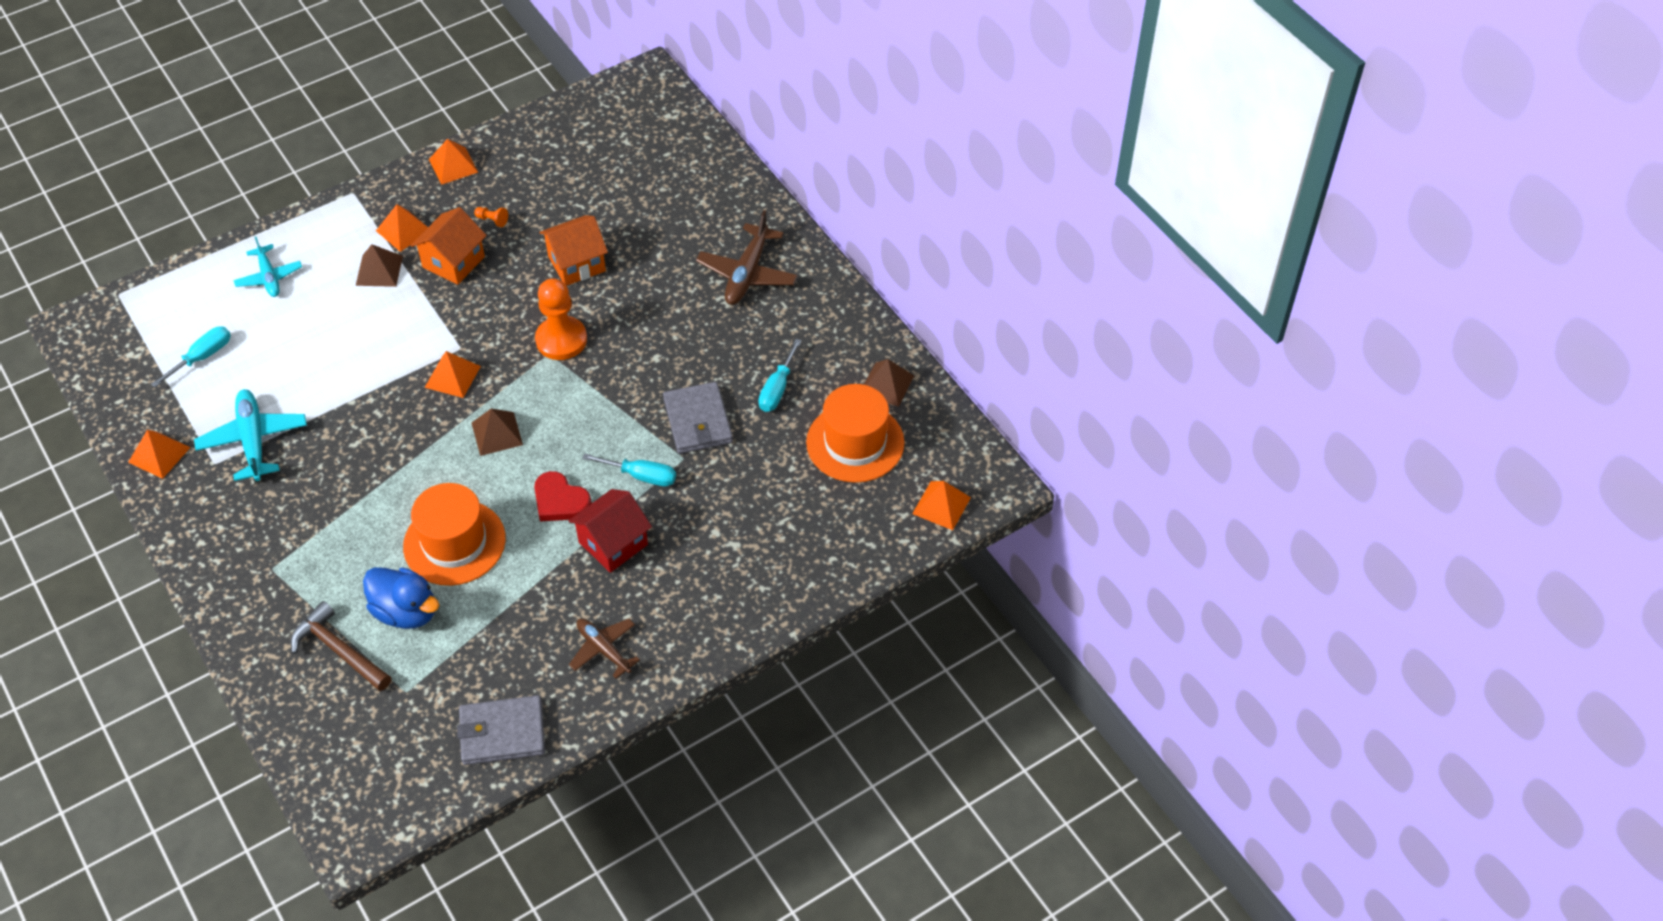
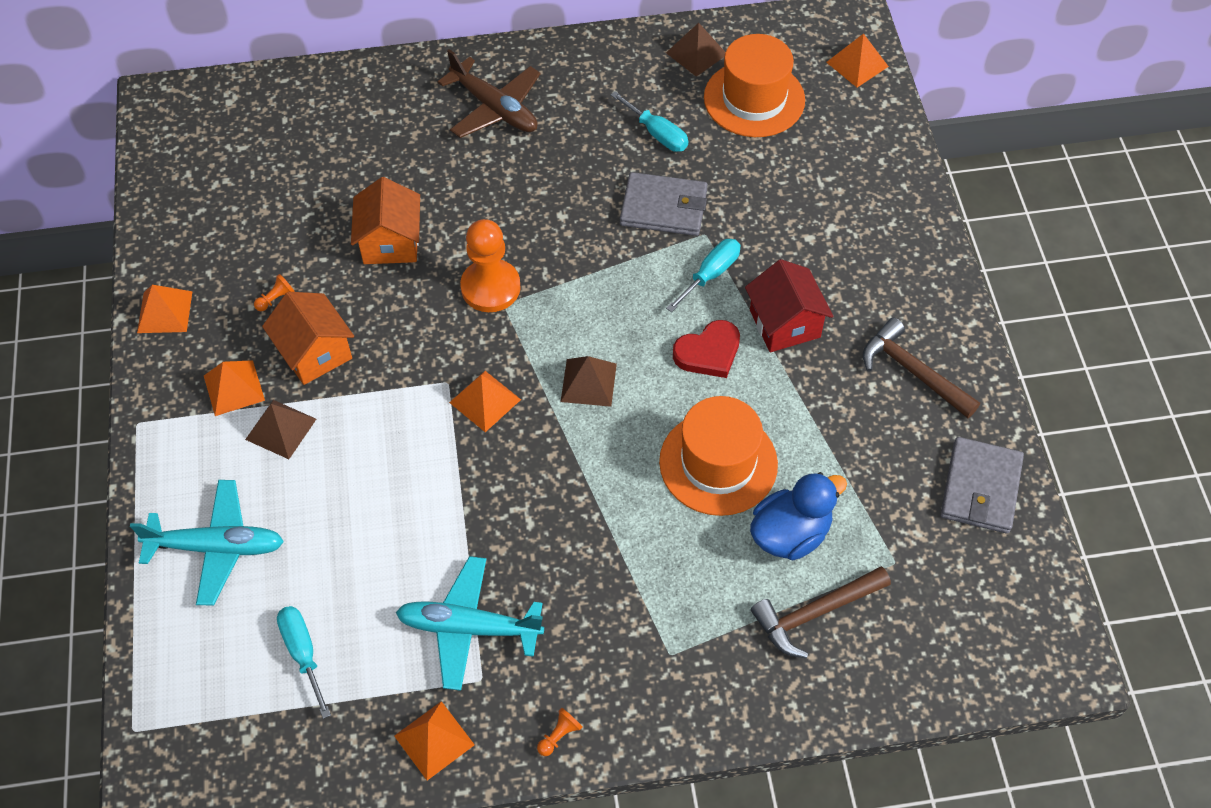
camera: 65 degrees left, 5 degrees up
(184, 524) = (559, 735): none -> orange pawn
(269, 277) = (217, 547): turquoise plane -> turquoise plane, size x1.53
(603, 649) = (912, 371): brown plane -> brown hammer

